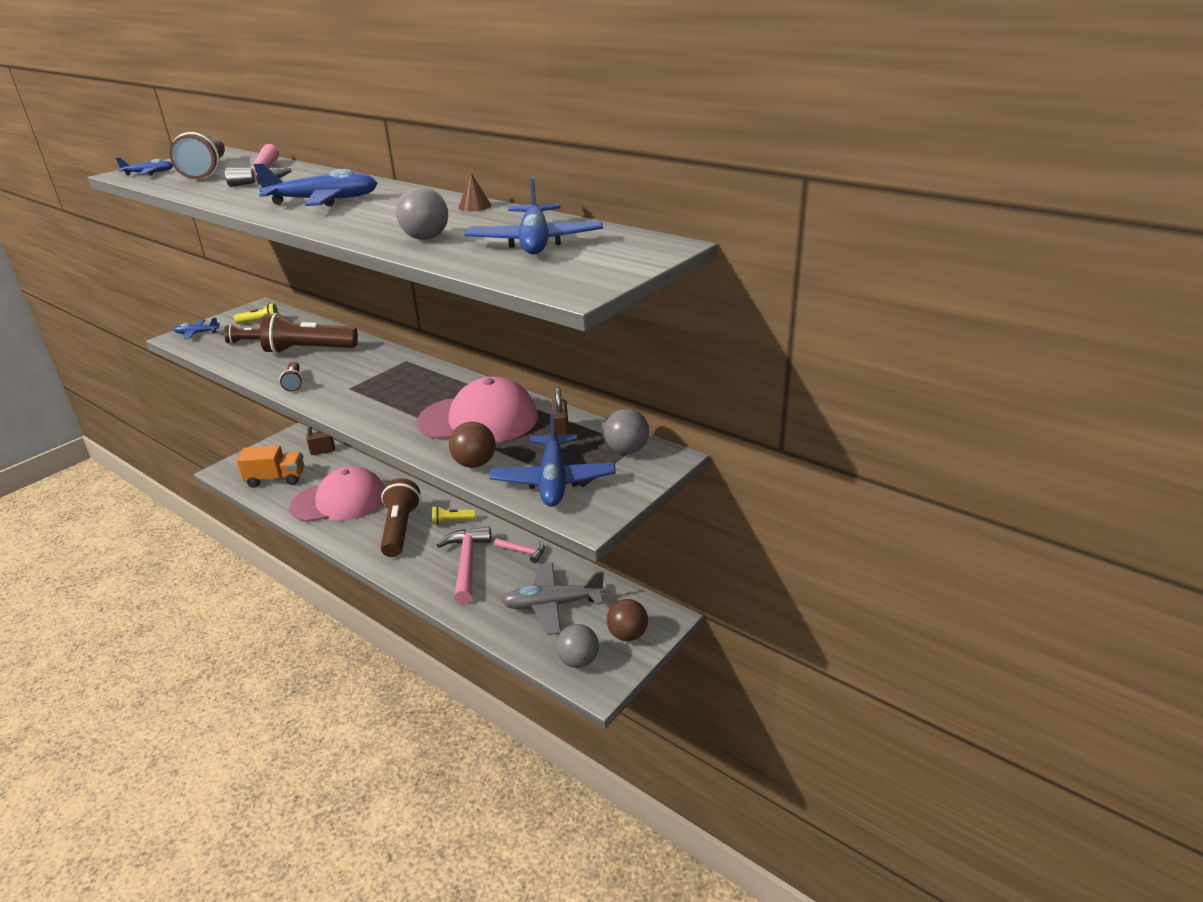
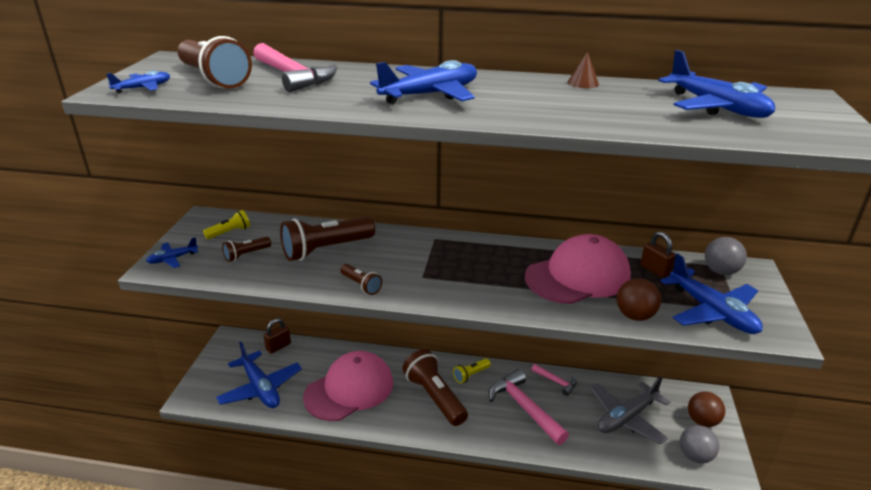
camera: 30 degrees left, 0 degrees up
(276, 479) = (260, 388): orange truck -> blue plane
(426, 238) = (623, 117): grey ball -> none
(523, 552) = (556, 382): pink hammer -> pink hammer turned 45 degrees clockwise

